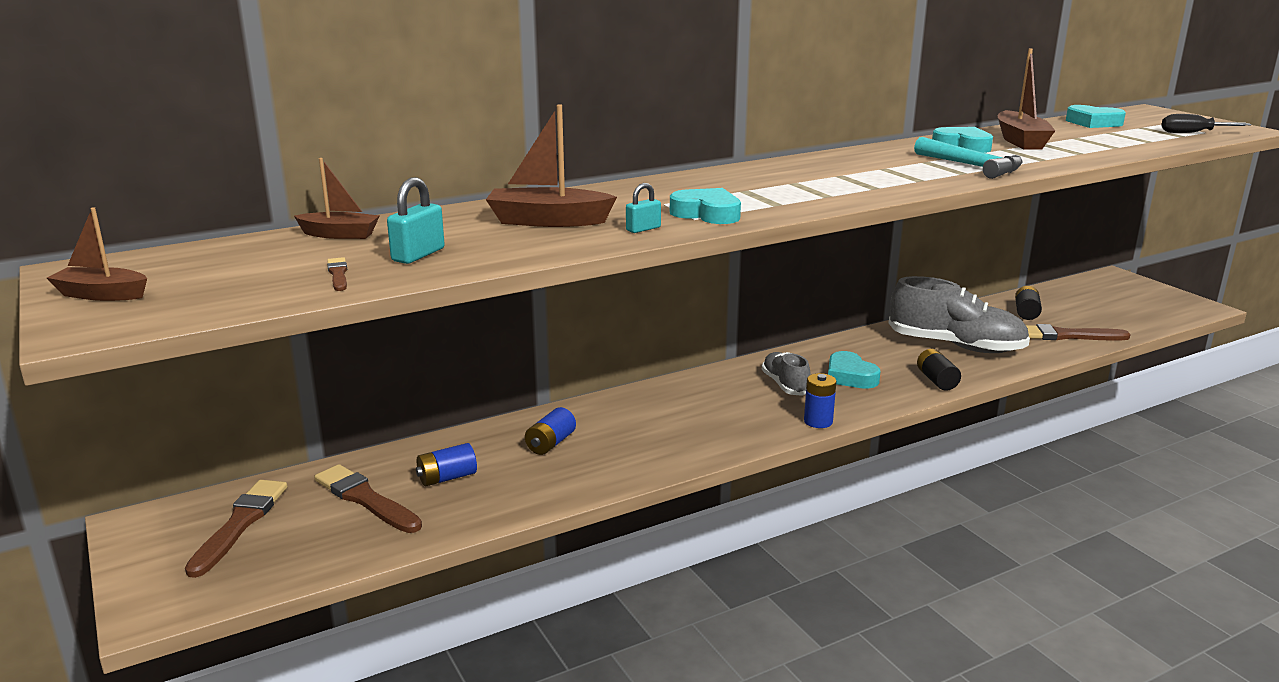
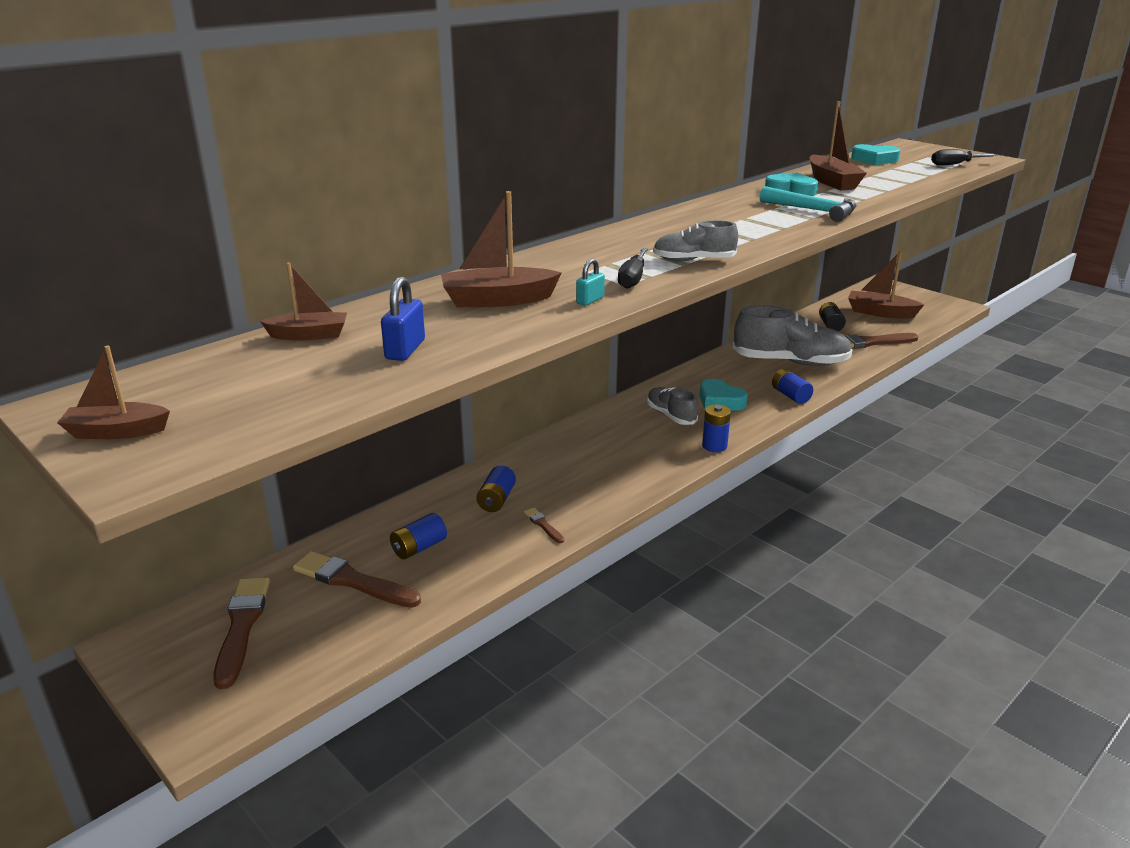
camera: 15 degrees left, 5 degrees up
(338, 274) = (344, 380): brown brush -> brown brush (543, 525)
(418, 255) = (405, 350): turquoise padlock -> blue padlock
(707, 214) = (633, 279): turquoise heart -> black screwdriver
(789, 202) = (693, 260): none -> grey shoe
(936, 380) = (790, 396): black battery -> blue battery
(1096, 305) = (880, 313): none -> brown boat

